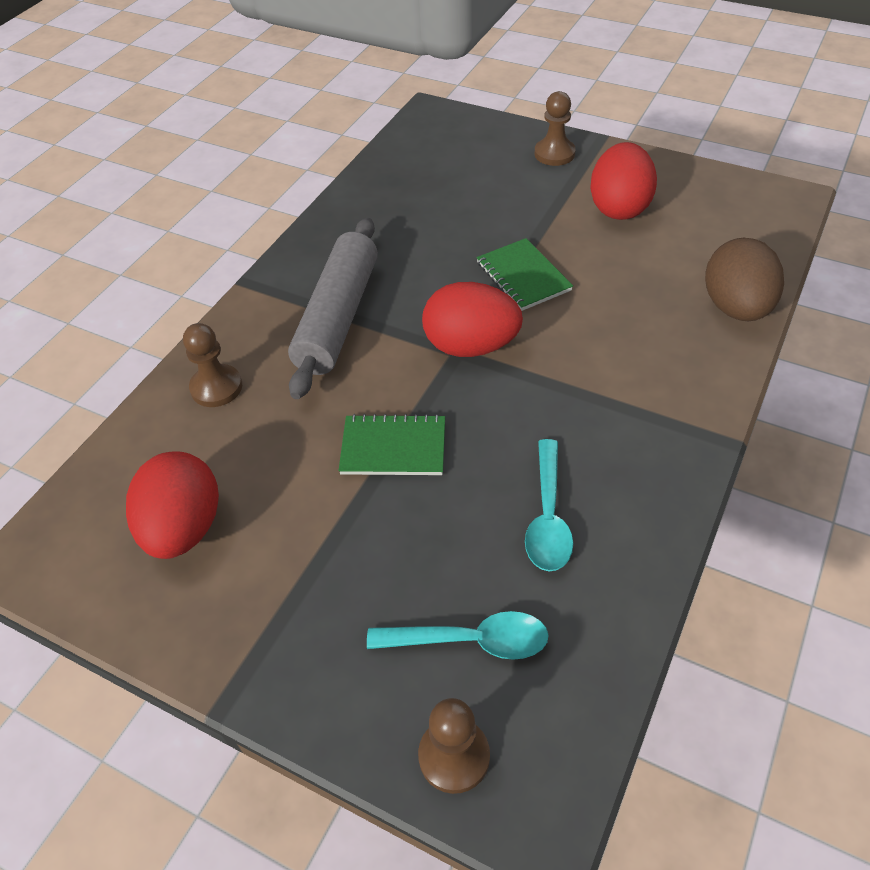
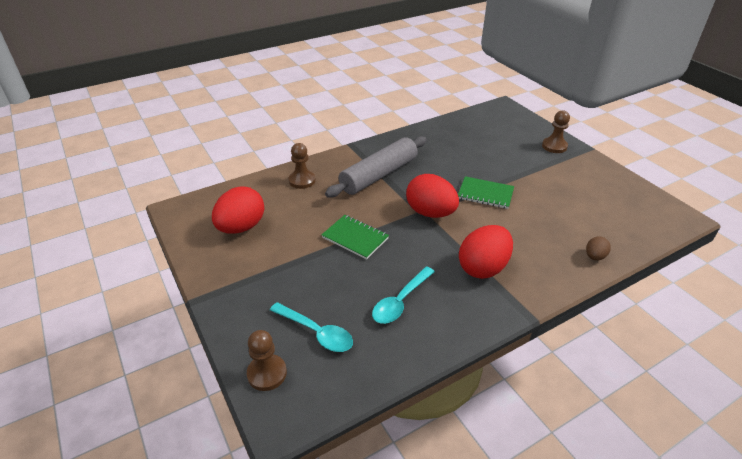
camera: 30 degrees right, 10 degrees down
(523, 276) = (485, 194): green notebook -> green notebook turned 75 degrees counterclockwise
(619, 207) = (568, 183): red egg -> red egg (483, 268)
(736, 308) = (594, 257): brown egg -> brown egg, size x0.48

